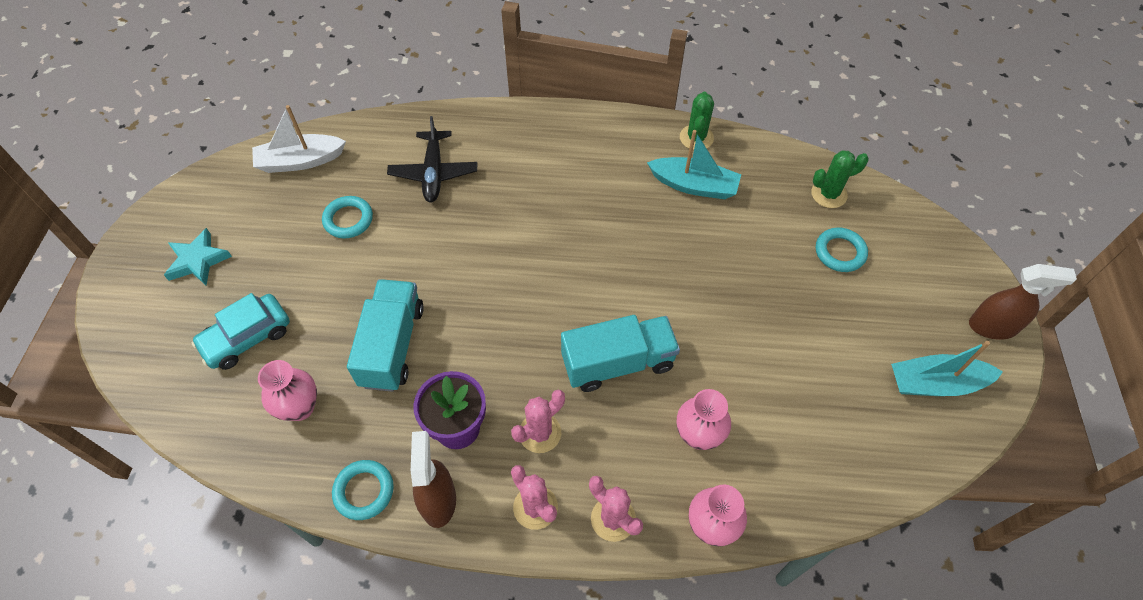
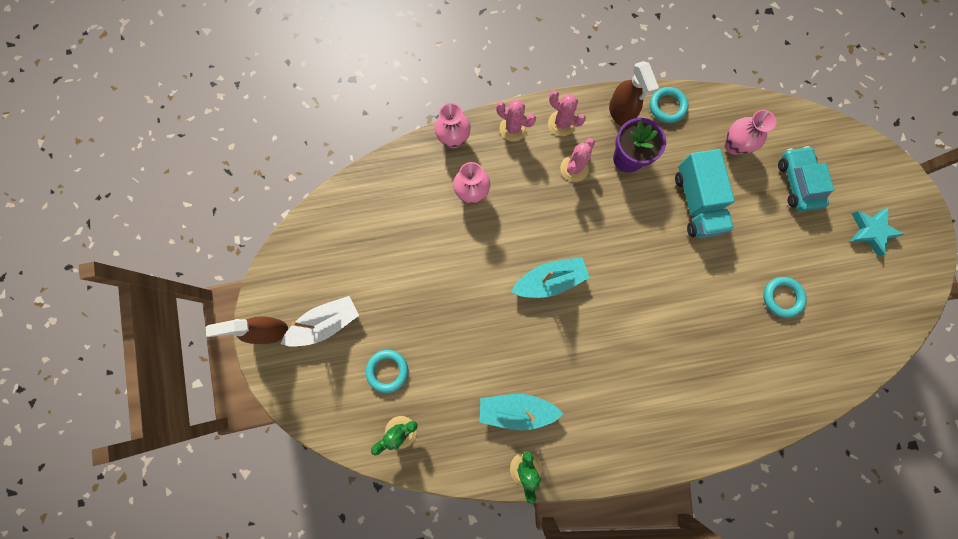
camera: 165 degrees right, 20 degrees up
(247, 337) = (797, 182): turquoise car -> turquoise car turned 45 degrees counterclockwise
(300, 161) = (853, 345): white boat -> white boat (325, 324)
(434, 173) = (737, 363): black plane -> none
(618, 363) = (537, 230): turquoise truck -> none
(936, 383) = (314, 272): turquoise boat -> turquoise boat (549, 281)

